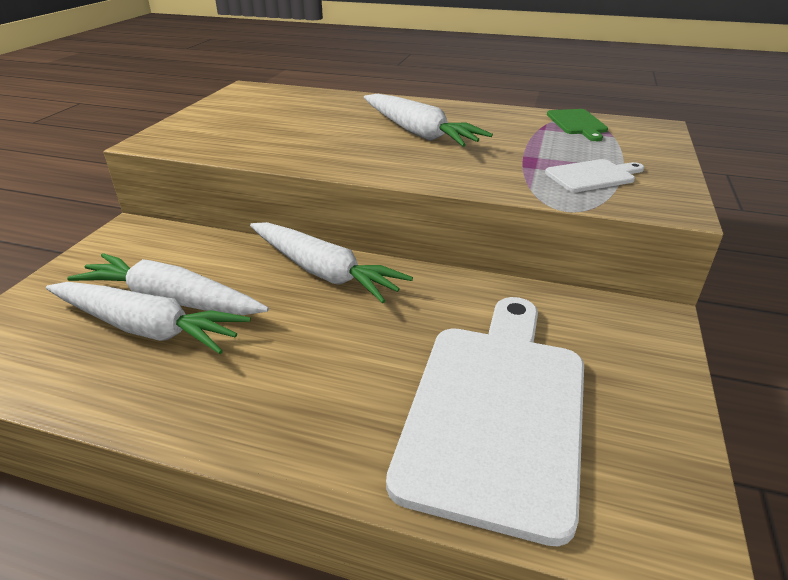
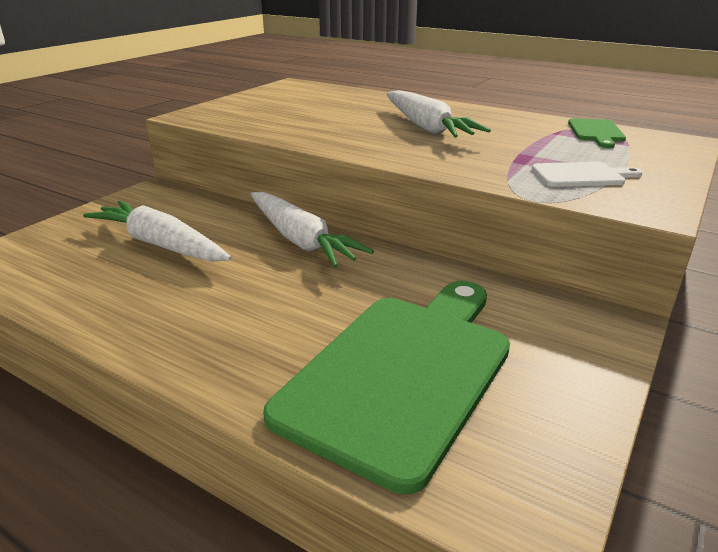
camera: 15 degrees right, 5 degrees down
(147, 328) = (130, 262): white carrot -> none
(496, 410) = (402, 373): white cutting board -> green cutting board

